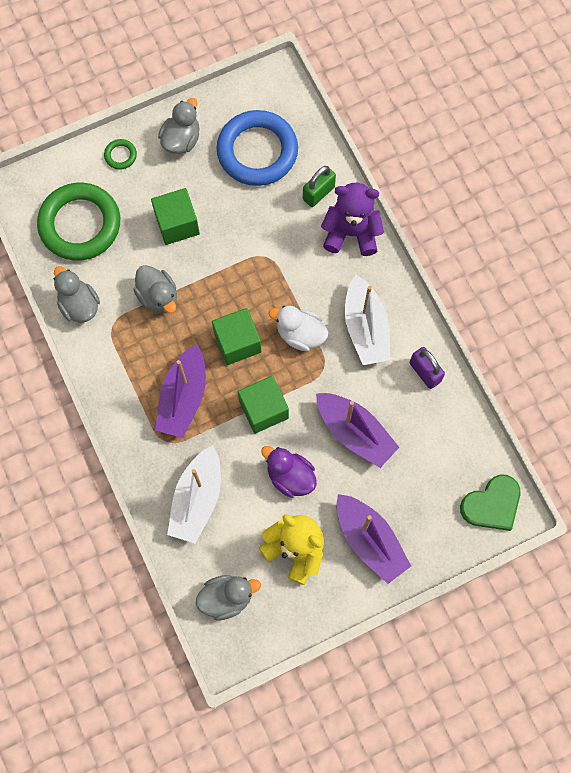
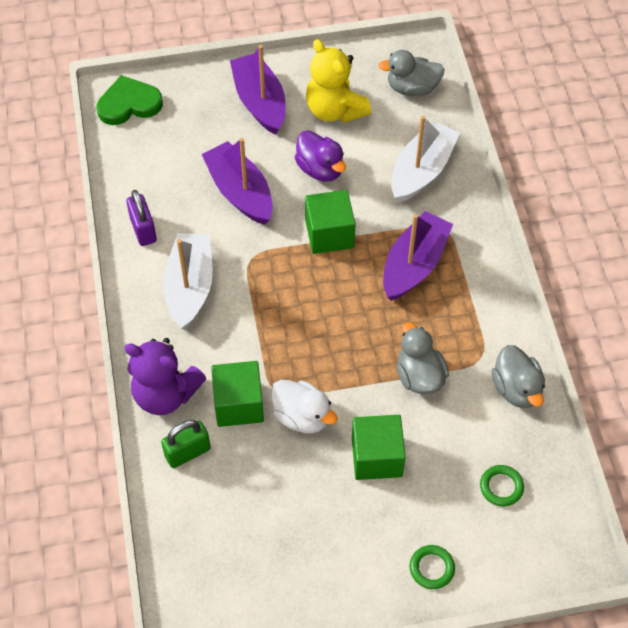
camera: 165 degrees left, 15 degrees down
(80, 224) = (501, 487): green ring -> green ring, size x0.40
(181, 140) = (344, 570): grey duck -> none
(237, 342) = (339, 305): green cube -> green cube (239, 404)
(257, 151) = (247, 527): blue ring -> none
(300, 334) = (265, 297): white duck -> white duck (302, 416)

